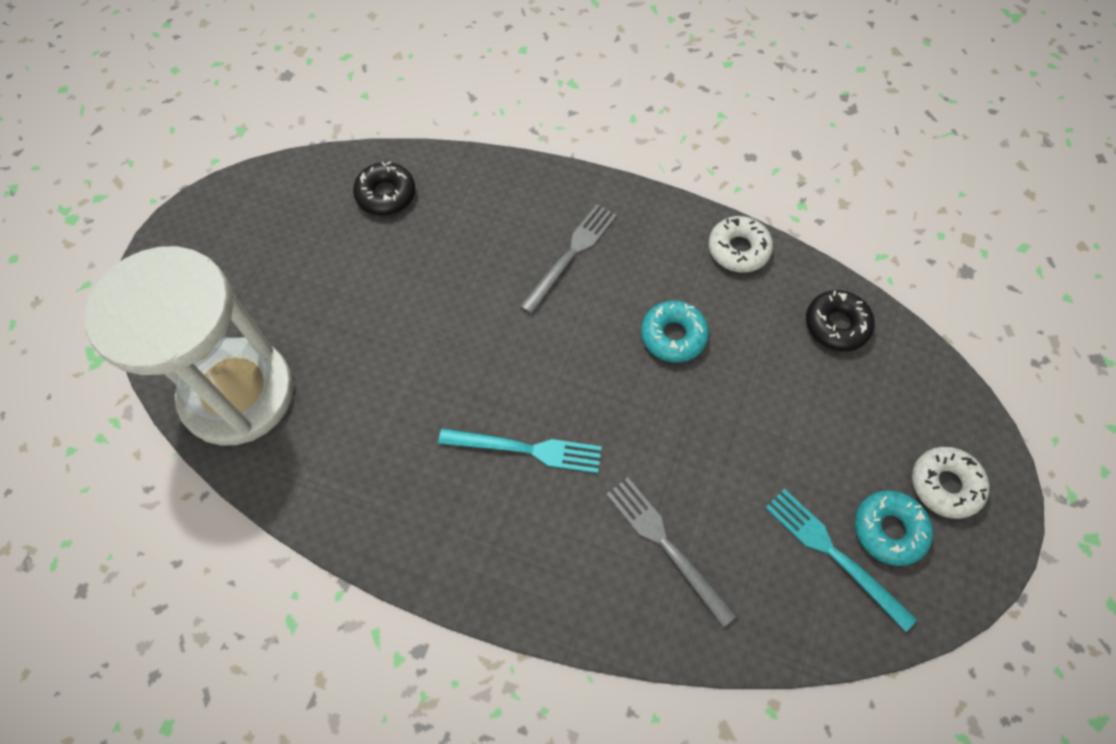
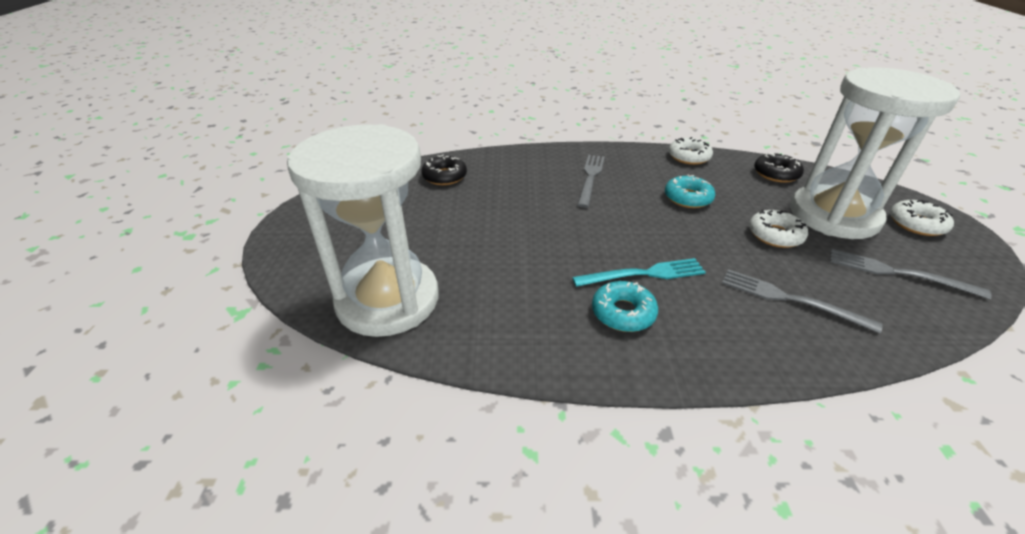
camera: 20 degrees left, 25 degrees down
(734, 440) = (775, 235): none -> white donut
(834, 554) = (898, 273): turquoise fork -> grey fork
(843, 432) = (833, 215): none -> white hourglass
(889, 530) = (913, 252): turquoise donut -> turquoise donut (623, 313)

